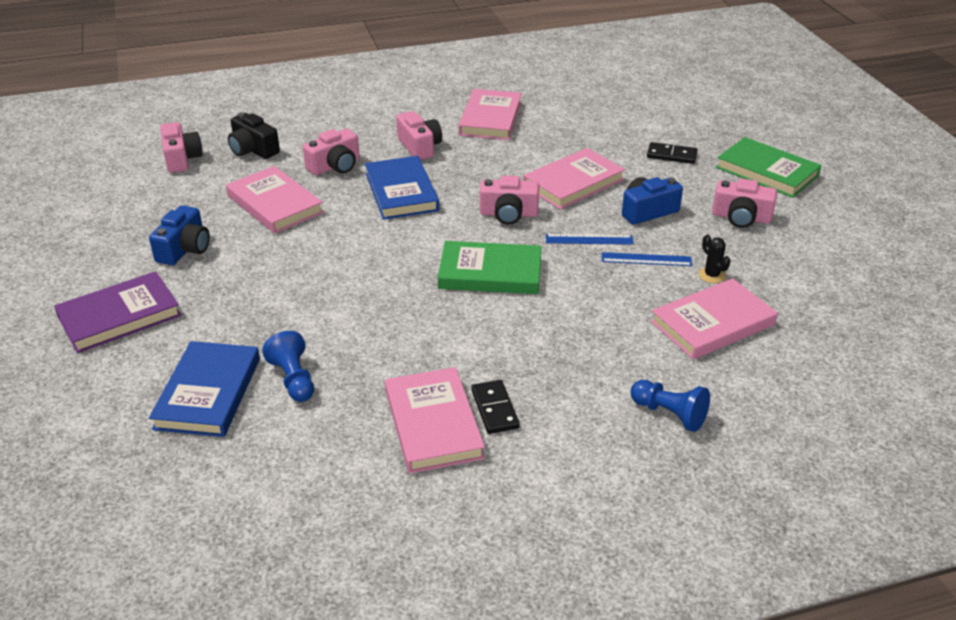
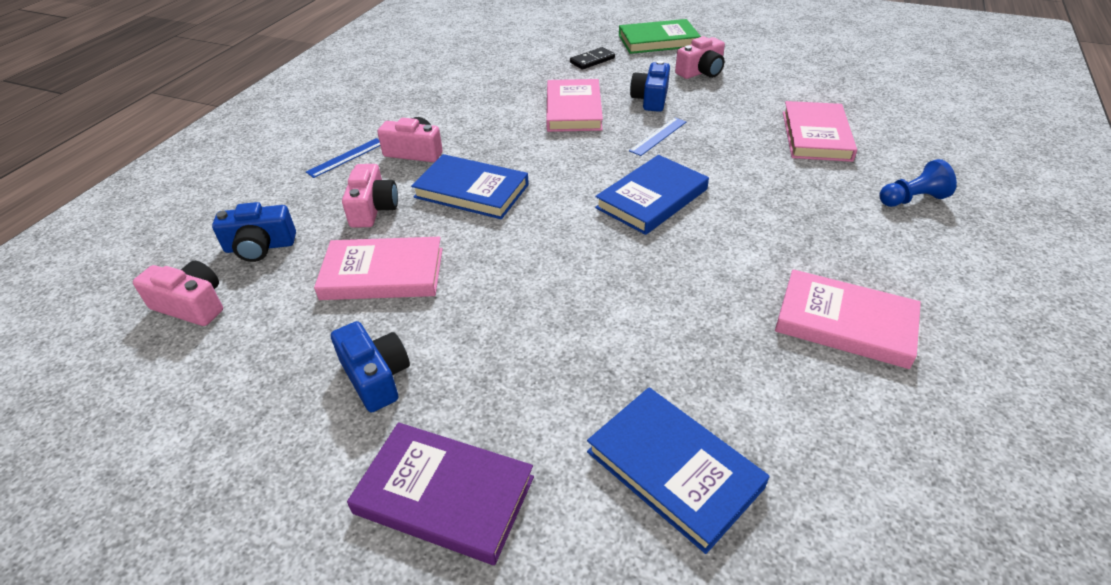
camera: 50 degrees left, 5 degrees up
(119, 316) = (444, 495): purple book -> purple book turned 75 degrees counterclockwise
(253, 149) = (260, 246): black camera -> blue camera
(293, 379) = (704, 388): blue pawn -> none
(490, 119) = (428, 103): pink book -> none
(490, 273) = (651, 198): green book -> blue book
(495, 409) = (847, 278): black domino -> none
(508, 214) = (578, 154): pink camera -> none
(646, 259) = (711, 126): blue ruler -> blue ruler (346, 157)
(711, 275) = (758, 111): black cactus -> none

